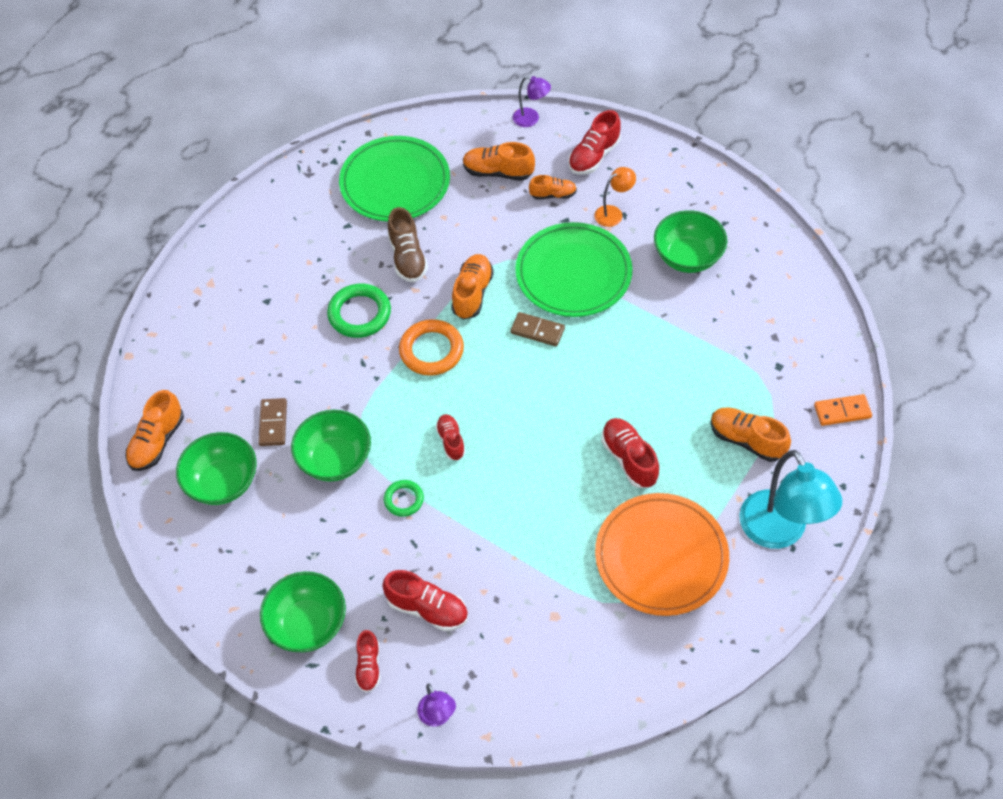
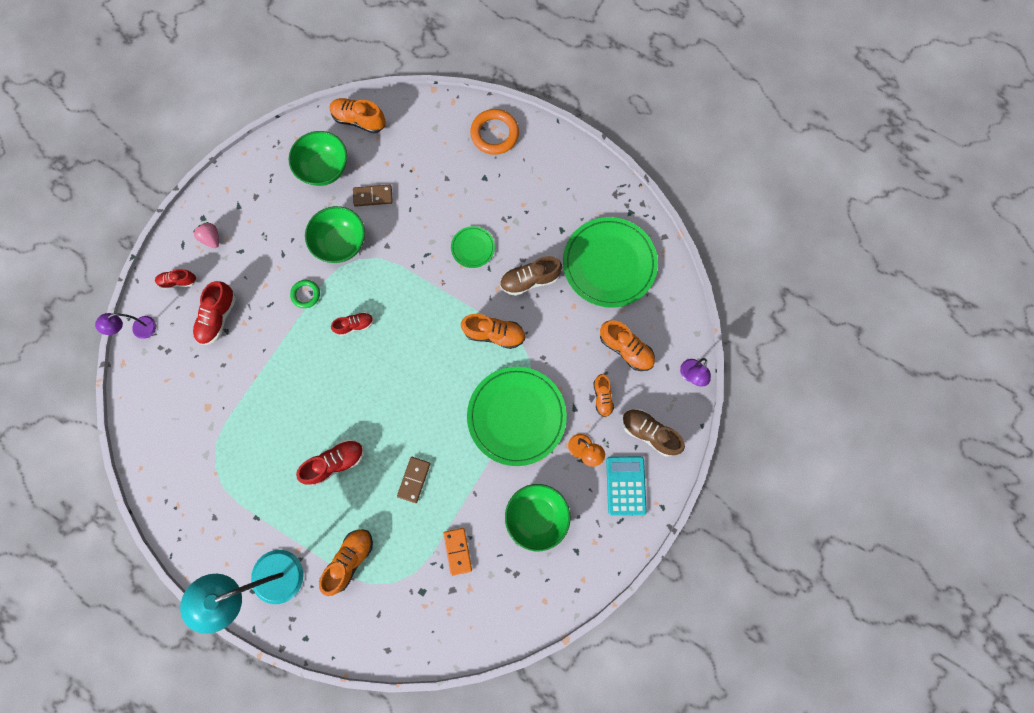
camera: 85 degrees right, 20 degrees up
(308, 624) = (212, 238): green bowl -> pink strawberry
(359, 314) = (473, 248): green ring -> green plate
(431, 350) = (438, 305): orange ring -> orange ring (494, 134)
(498, 172) = (625, 349): orange shoe -> orange shoe turned 120 degrees clockwise
(537, 331) = (457, 387): brown domino -> brown domino (414, 479)
(594, 156) = (649, 433): red shoe -> brown shoe
(652, 178) = (626, 485): none -> turquoise calculator
(661, 556) = (250, 486): orange plate -> none
(842, 411) = (376, 644): orange domino -> orange domino (458, 551)

